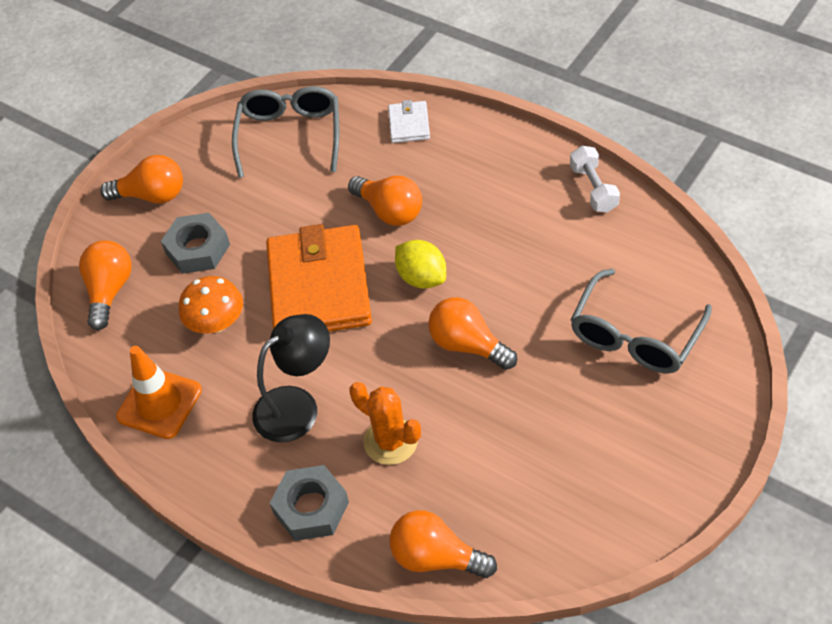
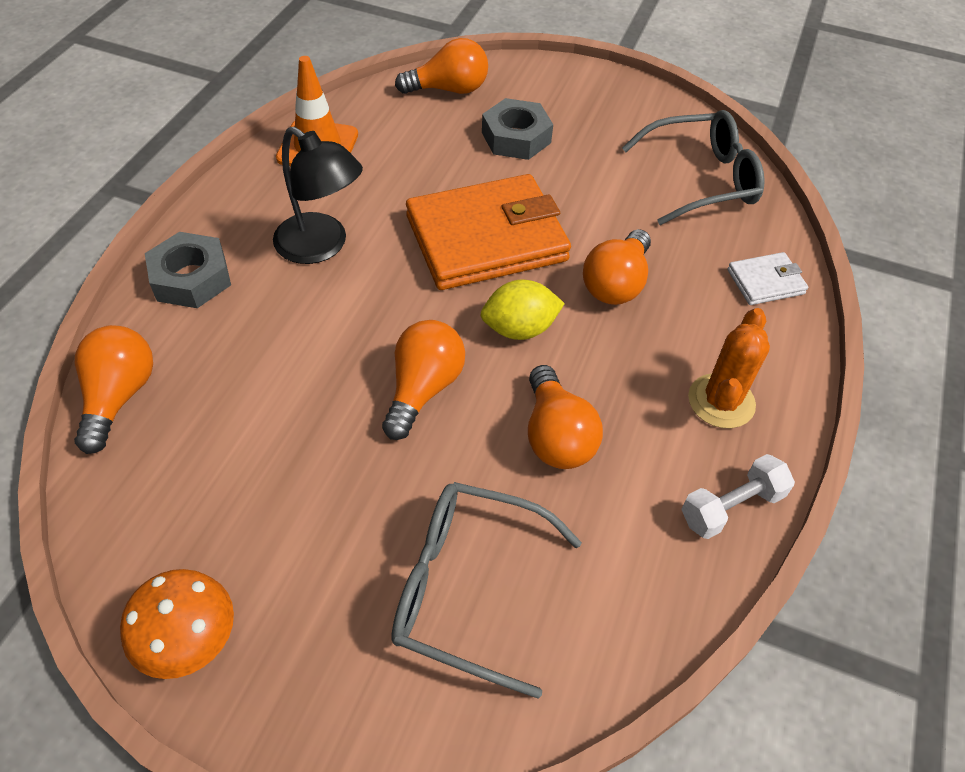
camera: 70 degrees right, 0 degrees up
(152, 195) = (578, 94): orange light bulb -> orange light bulb (556, 436)
(216, 323) = (422, 167): orange mushroom -> orange mushroom (189, 639)
(390, 441) = (277, 333): orange cactus -> orange cactus (721, 401)
(422, 278) = (519, 329): yellow lemon -> yellow lemon turned 45 degrees clockwise

